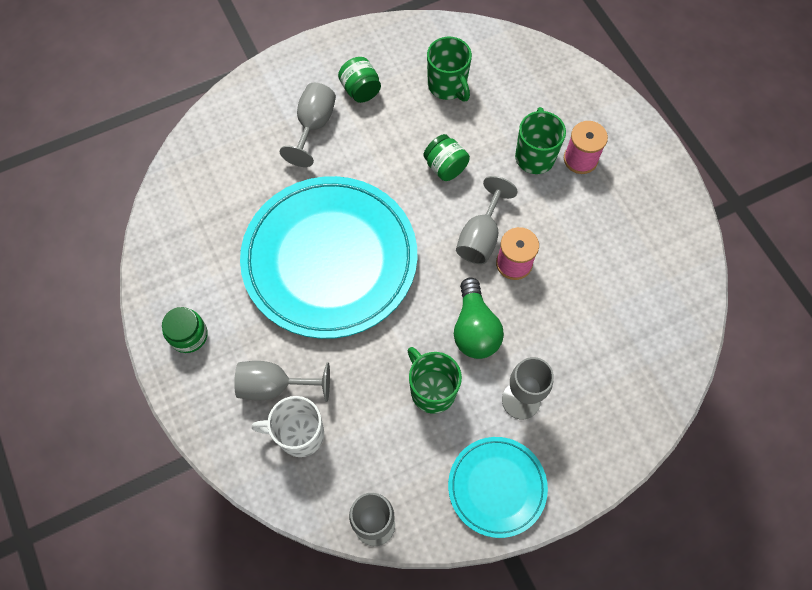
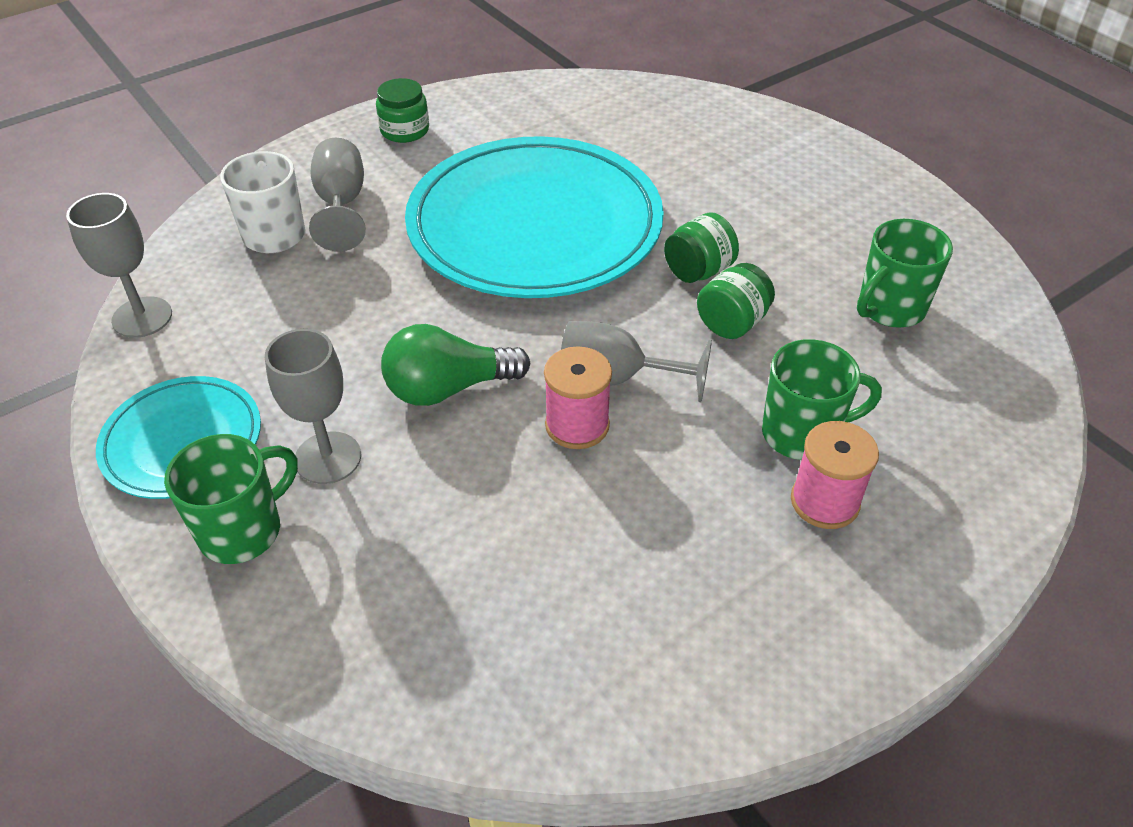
camera: 80 degrees right, 20 degrees down
(313, 126) = (745, 183): grey goblet -> none
(360, 90) = (829, 218): green jar -> green jar (698, 271)
(432, 390) = (341, 351): green mug -> green mug (243, 530)

